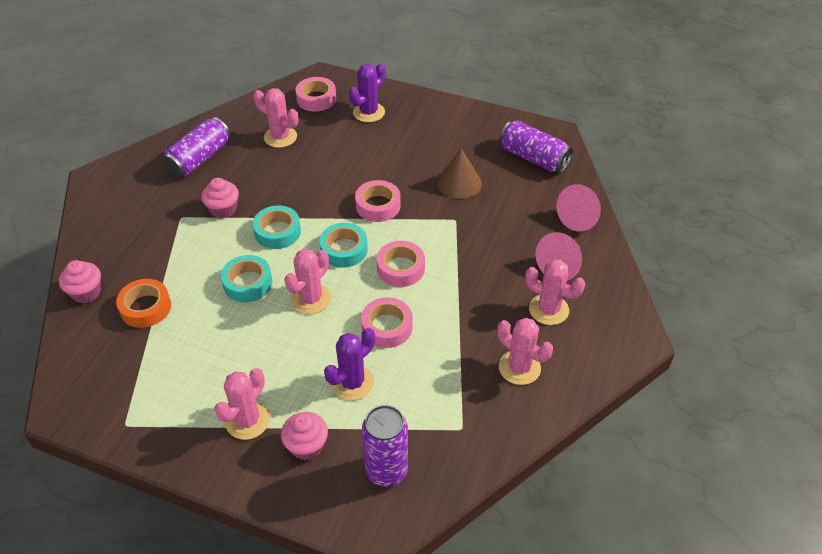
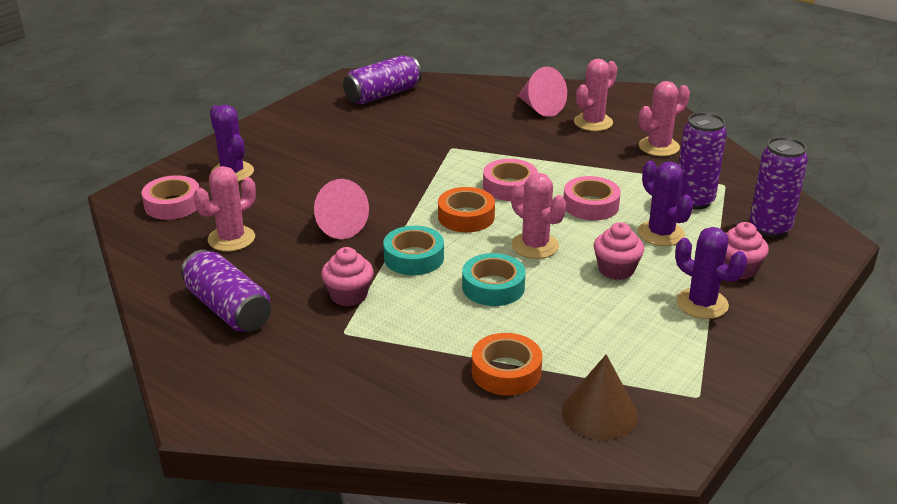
camera: 75 degrees left, 15 degrees down
(86, 292) = (456, 427): pink cupcake -> pink cupcake (616, 270)
(247, 420) = (702, 304): pink cactus -> purple cactus
(344, 250) = (466, 216): turquoise tape -> orange tape
(378, 205) = (405, 187): pink tape -> none
(419, 404) = (694, 201): none -> purple can
(459, 183) = (396, 137): brown cone -> brown cone (599, 413)
(580, 218) = (481, 88): pink cone -> pink cone (337, 226)

